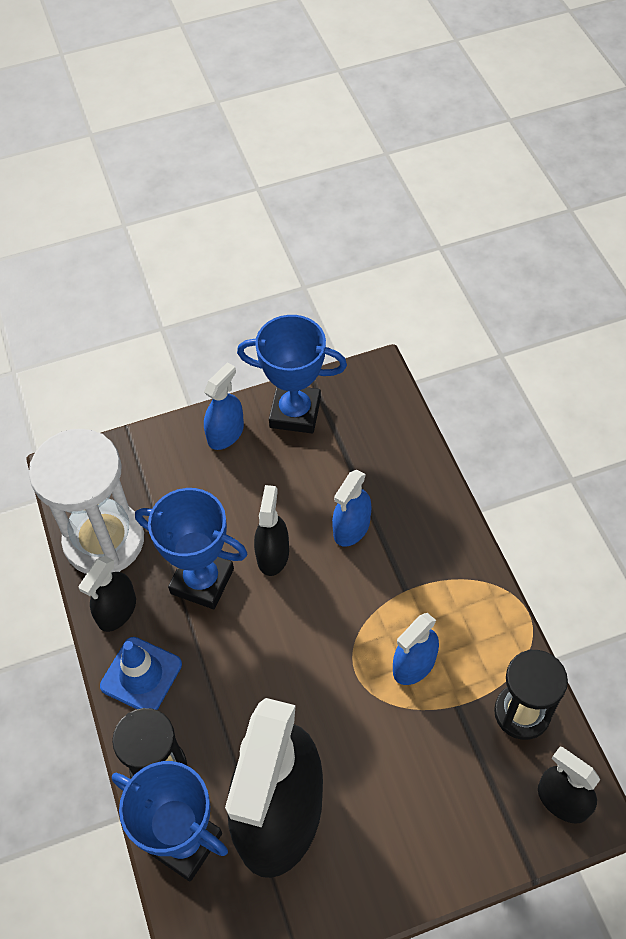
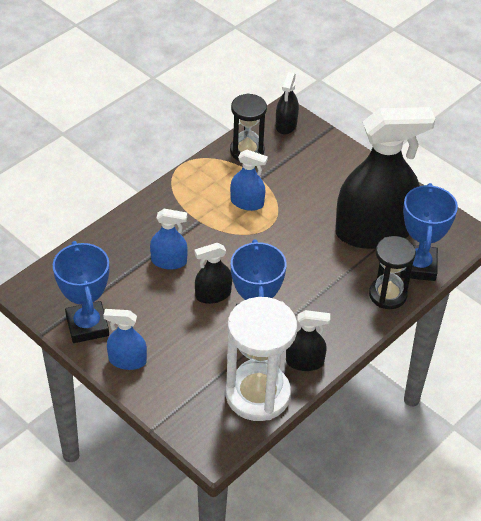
camera: 120 degrees left, 10 degrees down
(141, 675) = (338, 329): blue traffic cone -> none

